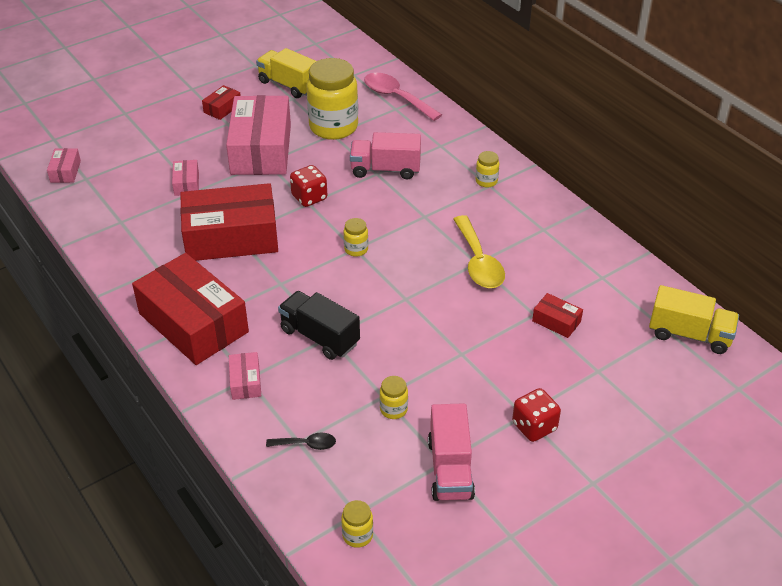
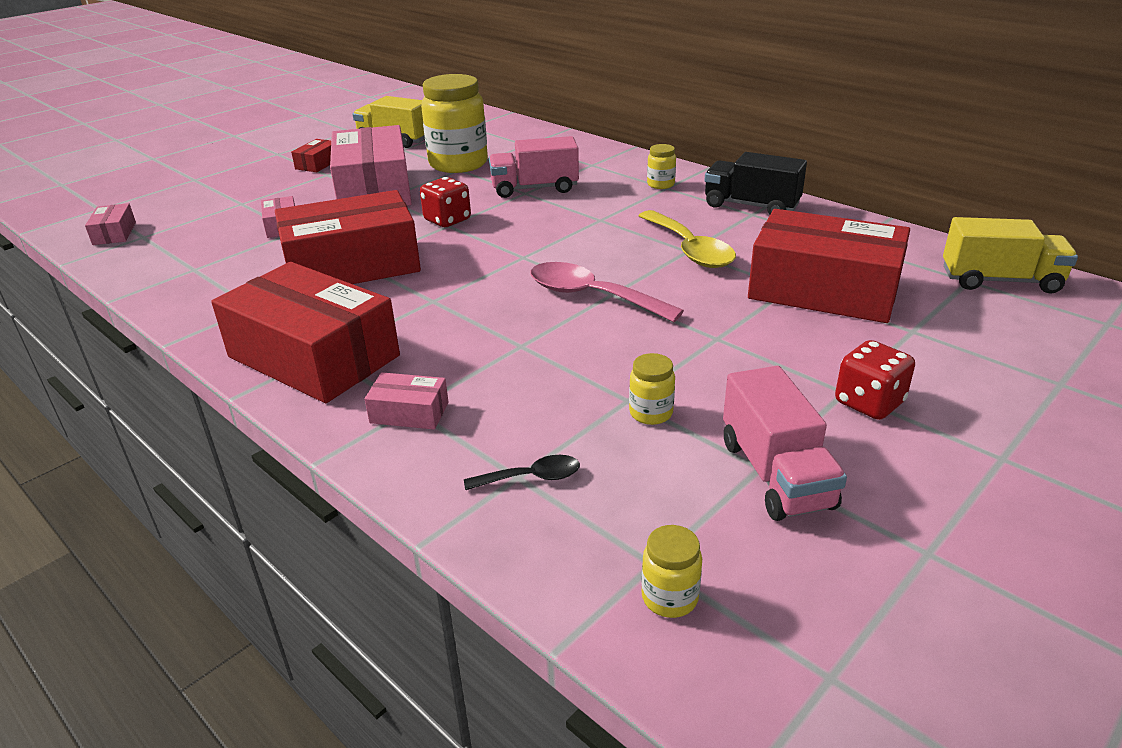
camera: 10 degrees left, 10 degrees down
(245, 382) = (409, 412): pink box -> pink box turned 60 degrees counterclockwise
(320, 337) = (507, 347): black truck -> black truck (751, 206)
(356, 249) = (525, 257): yellow jar -> none
(396, 97) = (524, 137): pink spoon -> pink spoon (592, 296)
(556, 321) = (823, 290): red box -> red box, size x2.38

